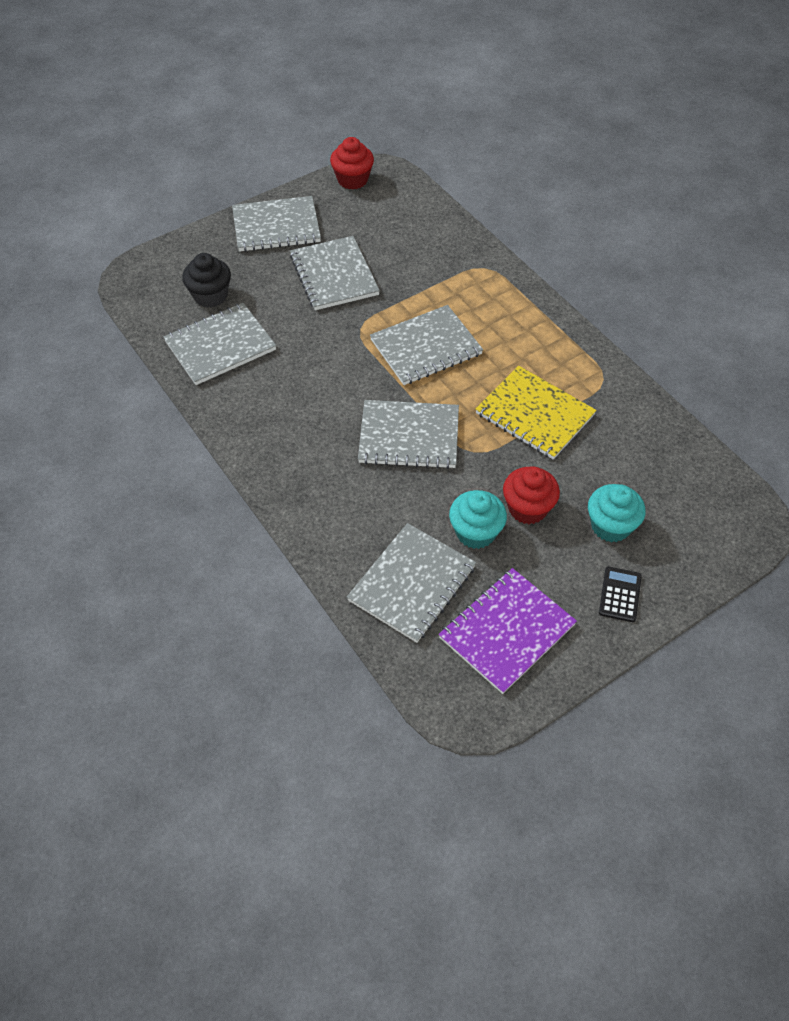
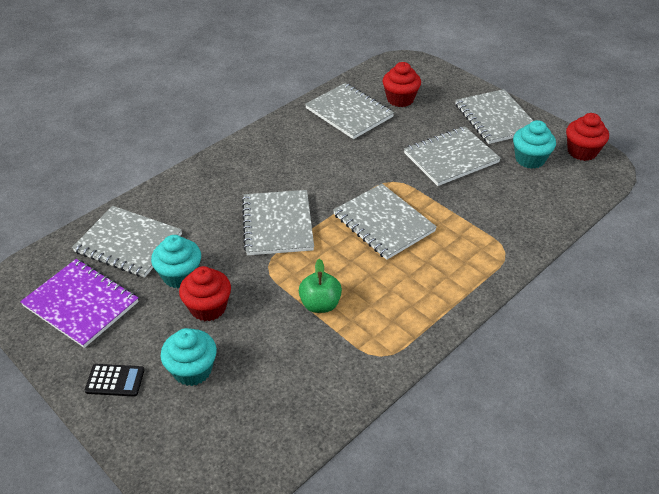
camera: 80 degrees right, 10 degrees down
(210, 296) = (400, 99): black cupcake -> red cupcake
(354, 218) = (530, 159): none -> turquoise cupcake
(535, 414) = (320, 304): yellow notebook -> green apple

